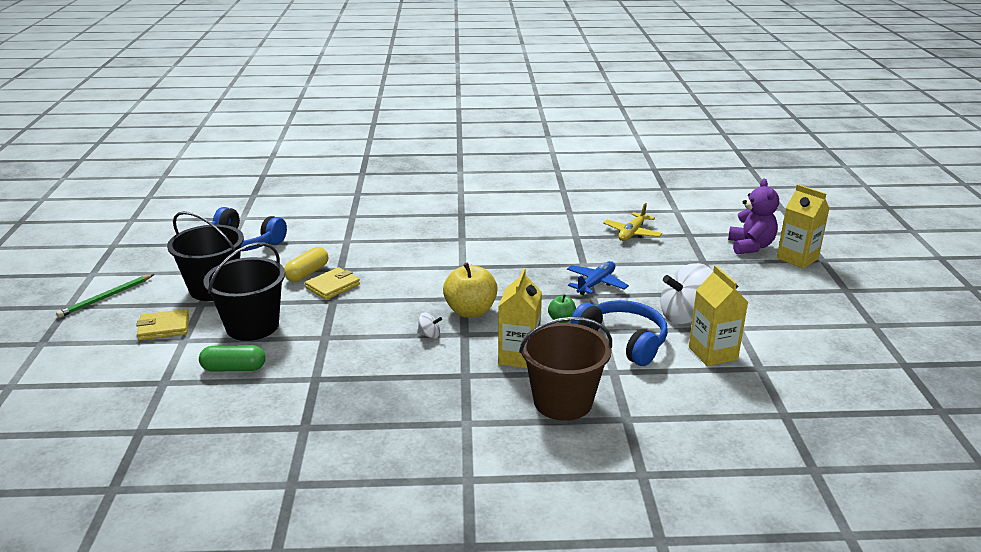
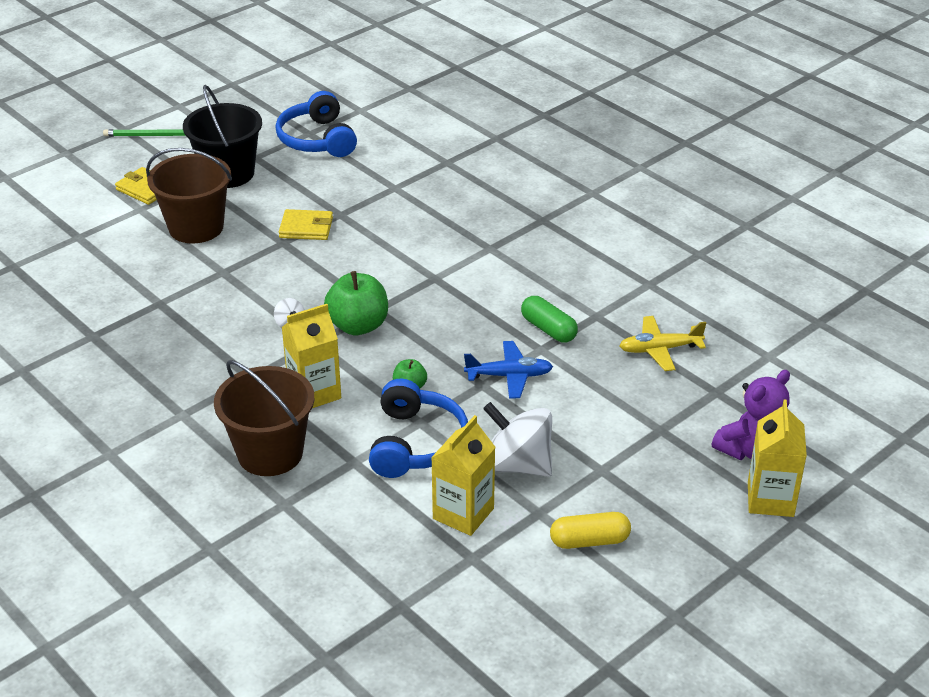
camera: 50 degrees right, 10 degrees up
(234, 368) = (129, 256): green capsule -> green capsule (548, 329)
(252, 326) = (196, 227): black bucket -> brown bucket
(307, 273) = (310, 202): yellow capsule -> yellow capsule (589, 541)
(470, 311) = (358, 326): yellow apple -> green apple

